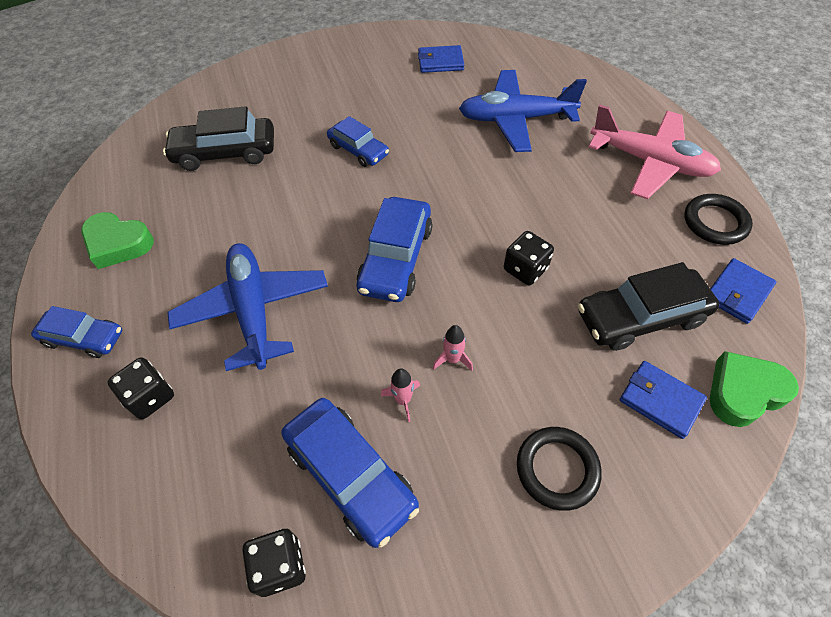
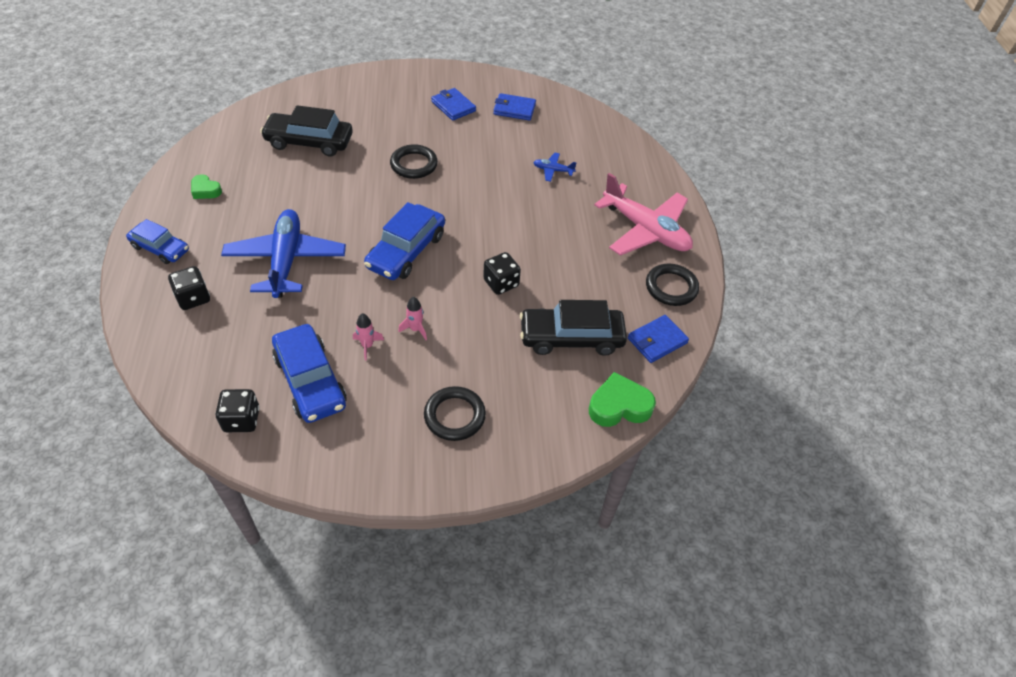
camera: 10 degrees right, 5 degrees down
(118, 244) = (205, 190): green heart -> green heart, size x0.61
(358, 150) = (414, 164): blue car -> black ring
(515, 119) = (553, 170): blue plane -> blue plane, size x0.42
(660, 400) = (553, 394): blue wallet -> blue wallet (453, 106)

